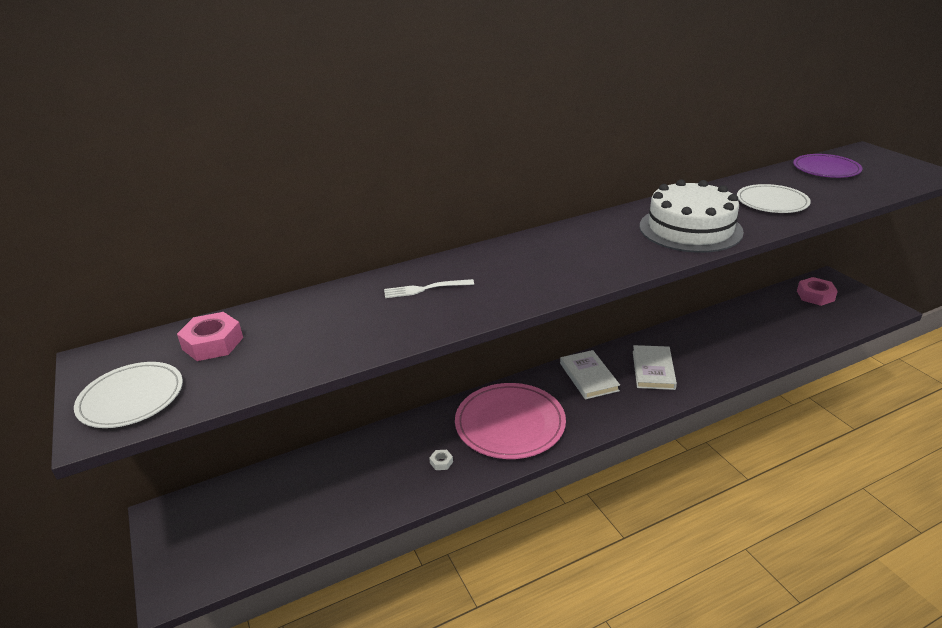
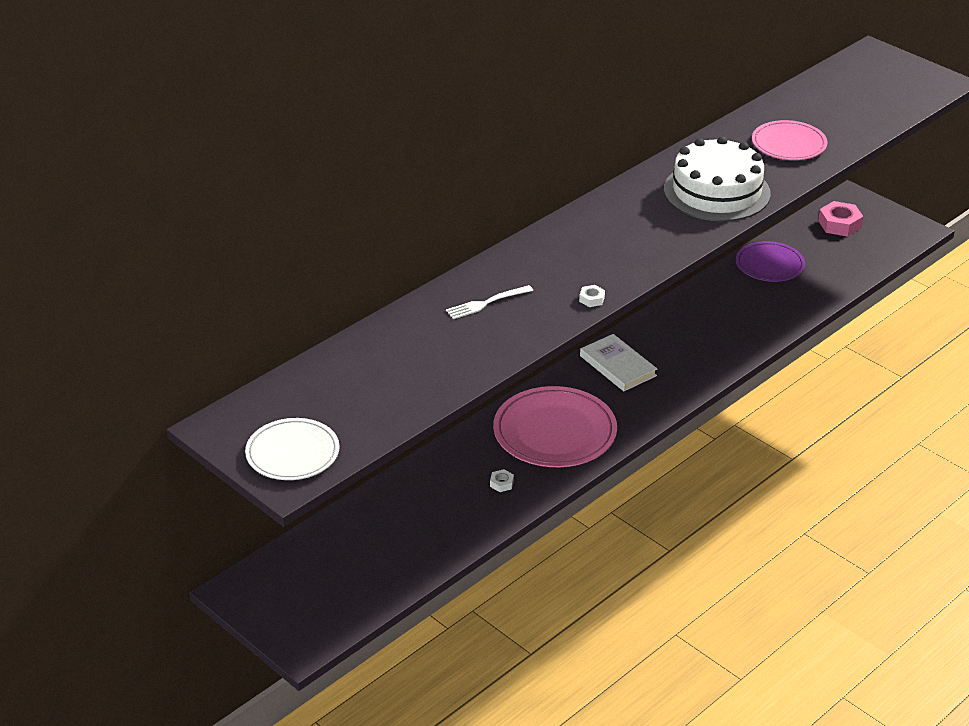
camera: 20 degrees left, 5 degrees up
(213, 343) = (319, 393): pink nut -> none
(526, 299) = (592, 299): none -> white nut
(653, 370) = (685, 345): white book -> none
(772, 202) = (789, 144): white plate -> pink plate
(826, 169) = (835, 87): purple plate -> purple plate (769, 265)

